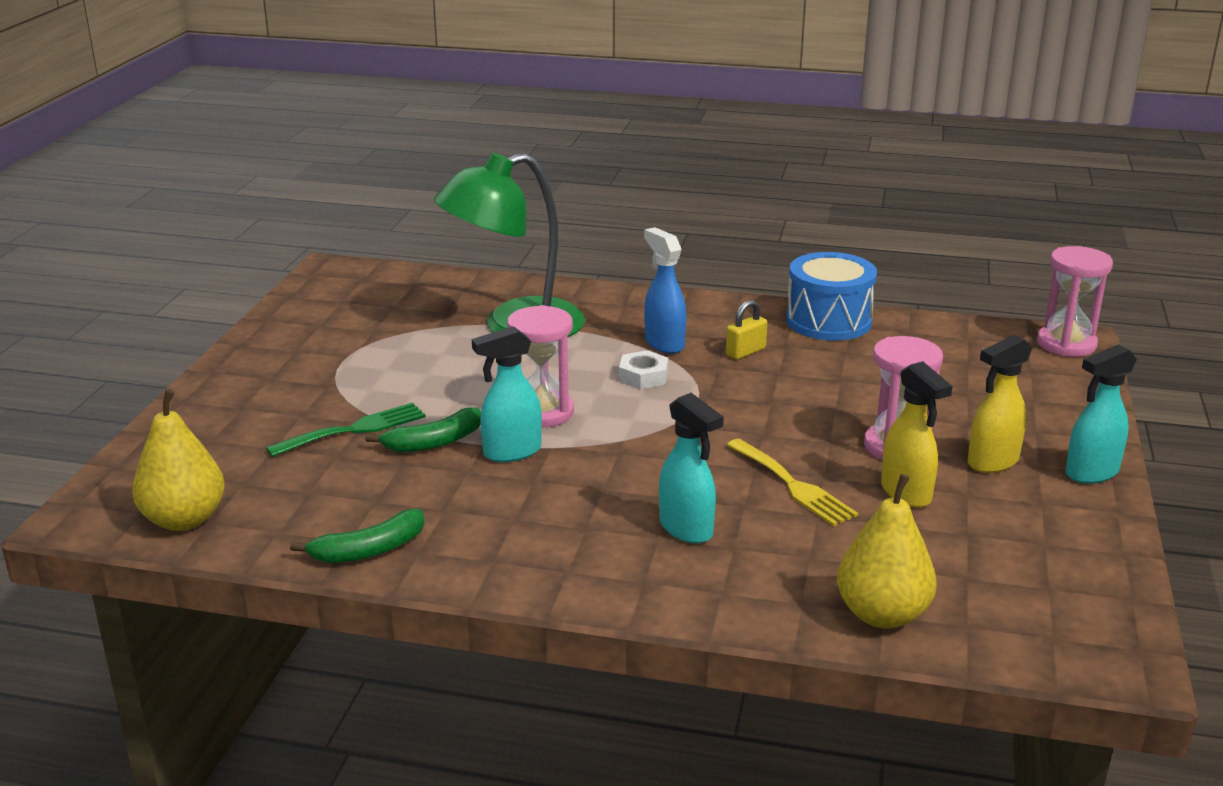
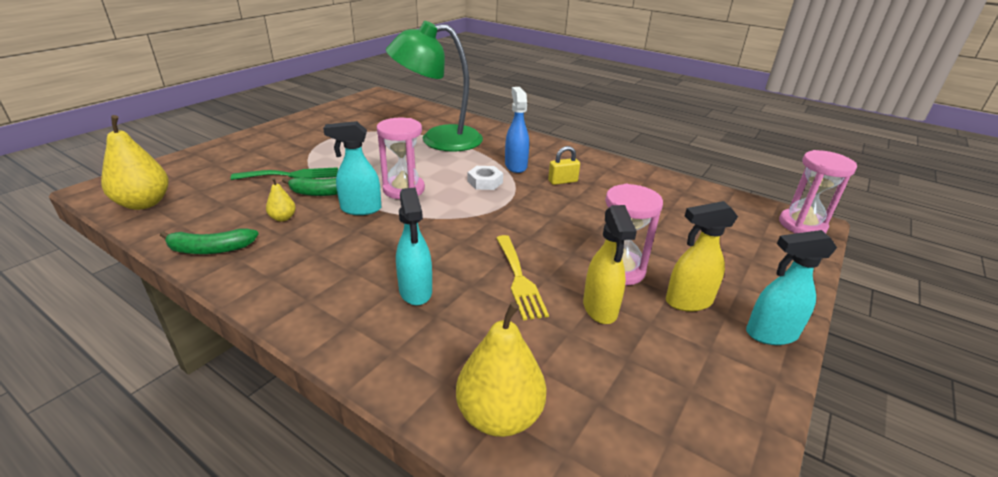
camera: 20 degrees right, 5 degrees up
(417, 489) = (283, 218): none -> yellow pear
(828, 321) = (633, 174): blue drum -> none

